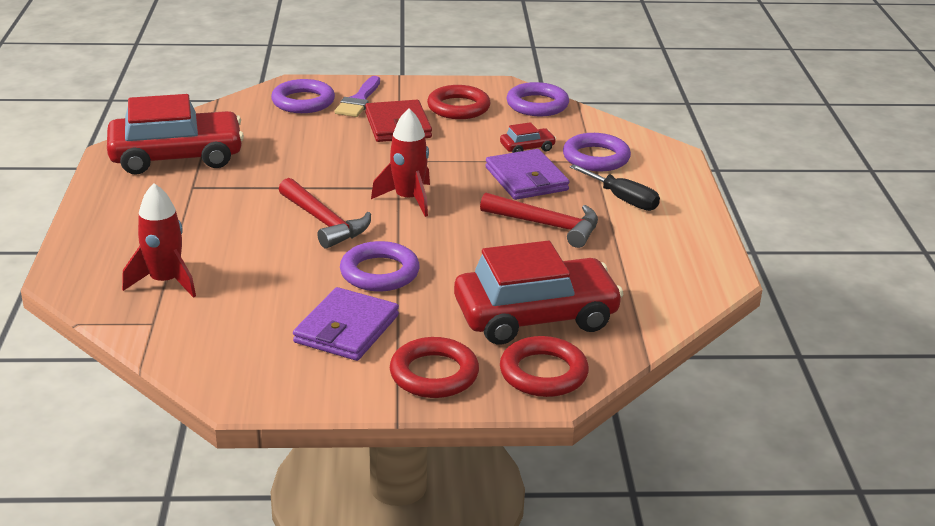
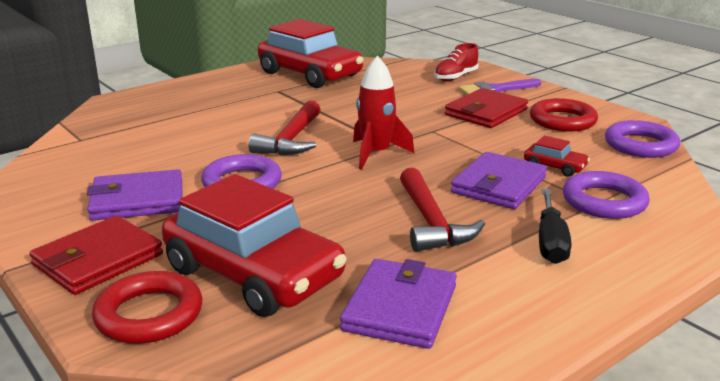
camera: 55 degrees right, 5 degrees down
(165, 282) = (139, 125): red rocket -> none
(303, 102) = (455, 77): purple ring -> red shoe
(434, 374) = (98, 260): red ring -> red wallet
(639, 281) = (400, 308): none -> purple wallet

